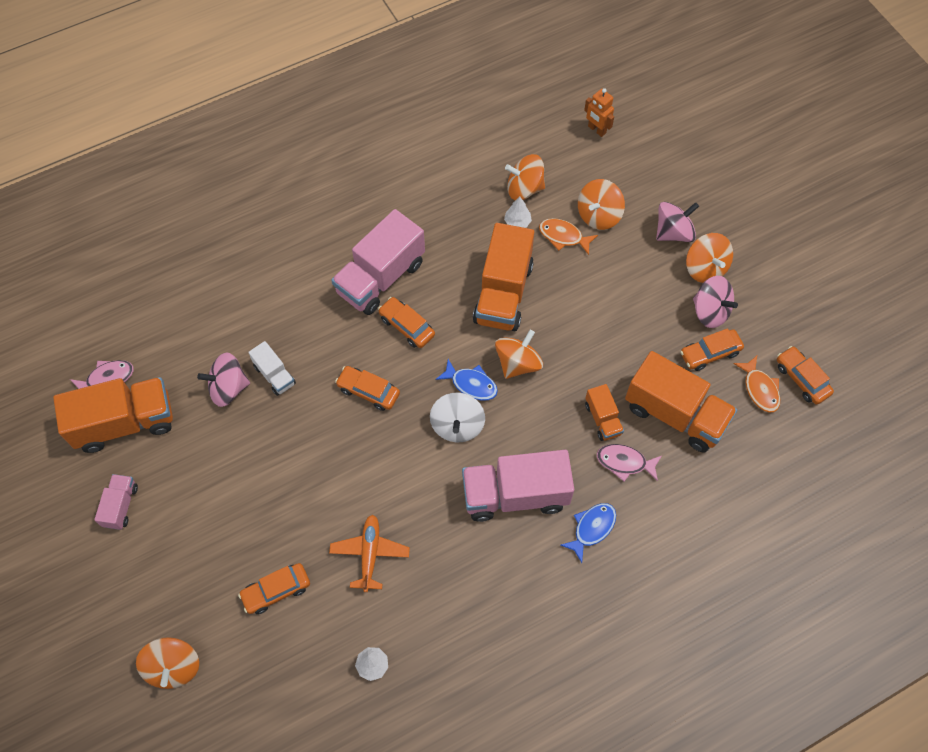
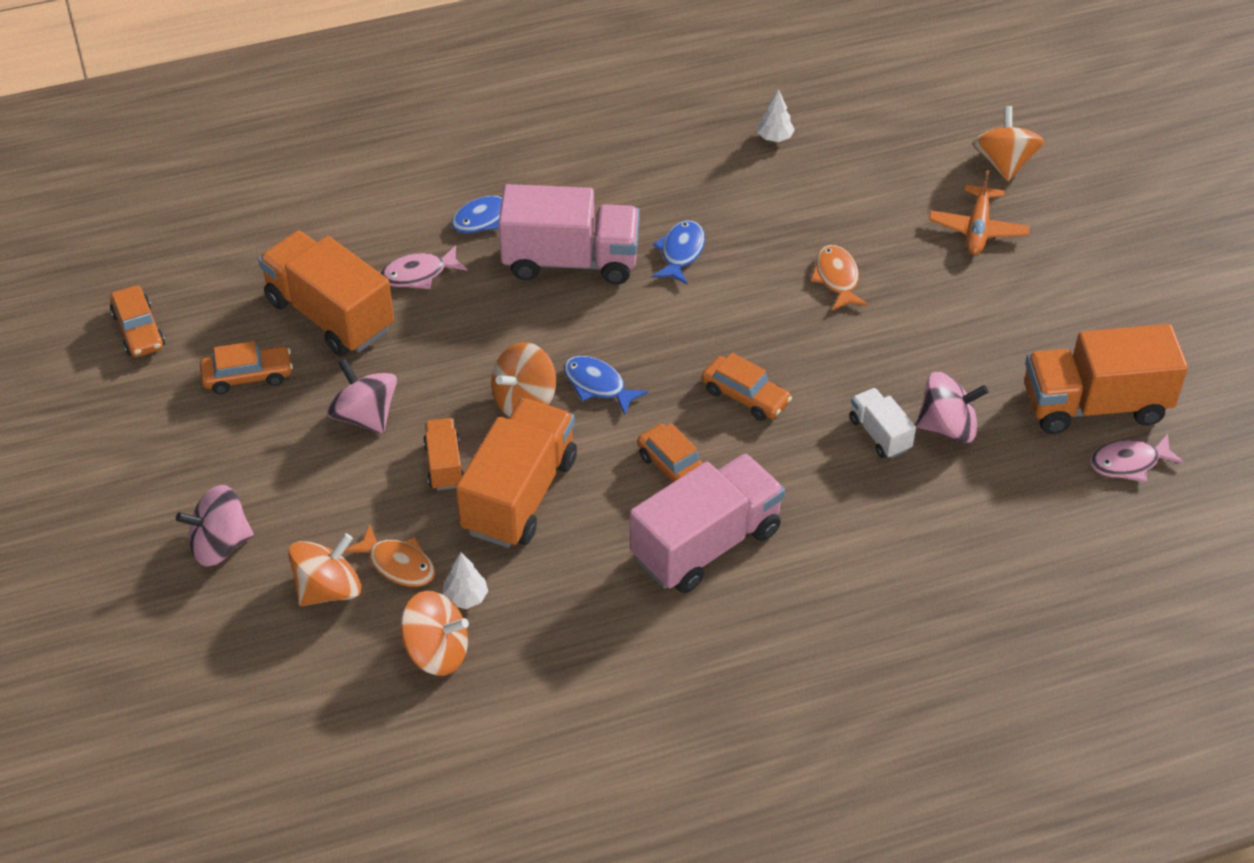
camera: 170 degrees left, 15 degrees down
(121, 506) = (1087, 315): pink truck -> none
(276, 590) = (883, 211): orange car -> none
(370, 554) = (765, 229): orange plane -> orange plane (977, 229)
(433, 517) = (681, 252): none -> blue fish
(457, 425) = (628, 341): white spinning top -> none
(596, 130) = (272, 740): orange robot -> none
(602, 419) = (429, 322): orange truck -> orange truck (444, 465)
(624, 462) = (418, 274): pink fish -> pink fish turned 135 degrees clockwise
(705, 268) = (197, 486): orange spinning top -> none
(710, 311) = (220, 427): pink spinning top -> pink spinning top (365, 416)
(759, 389) = (202, 327): orange fish -> orange fish (837, 278)

